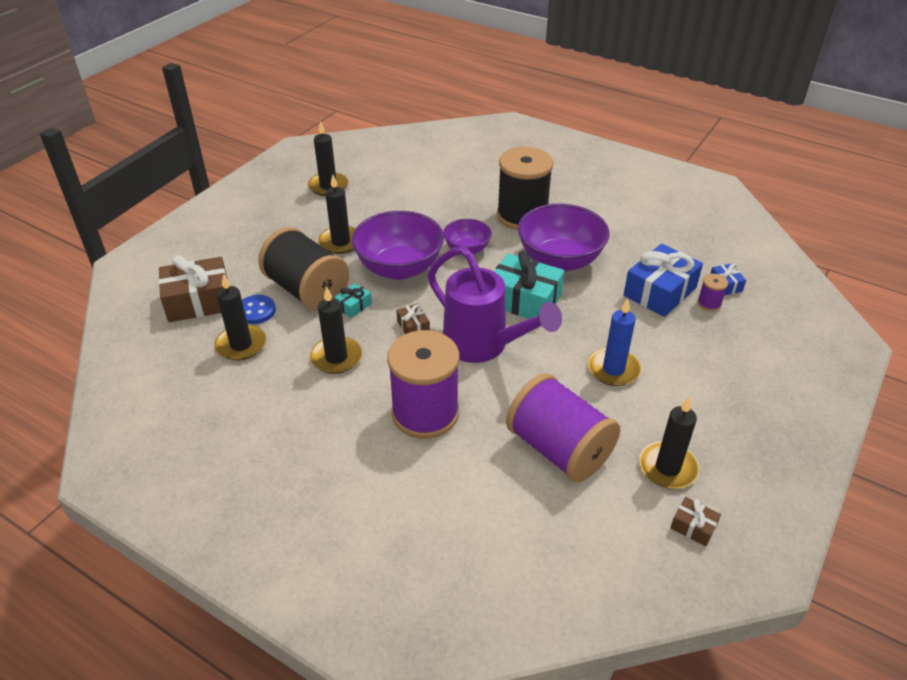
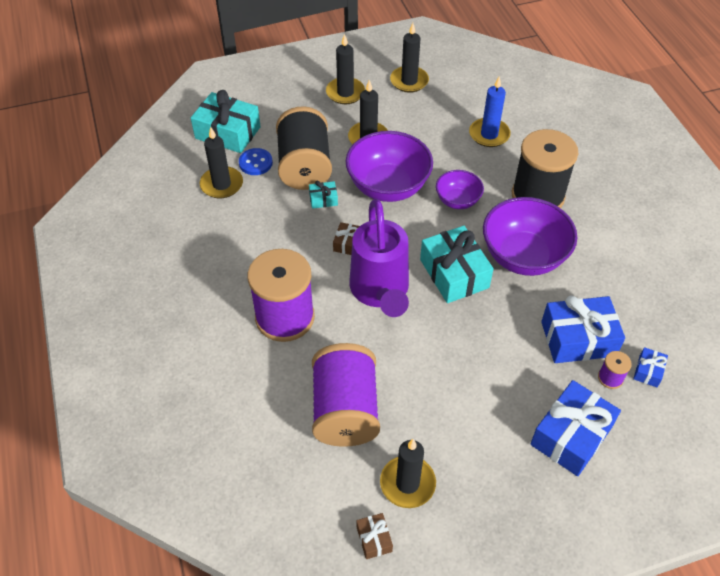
camera: 40 degrees right, 10 degrees up
(199, 301) = (227, 133): brown gift -> turquoise gift
(336, 357) = (271, 234): black candle -> black candle (345, 93)
(613, 369) = (458, 378): blue candle -> blue candle (489, 134)
(731, 356) = (571, 436): none -> blue gift

